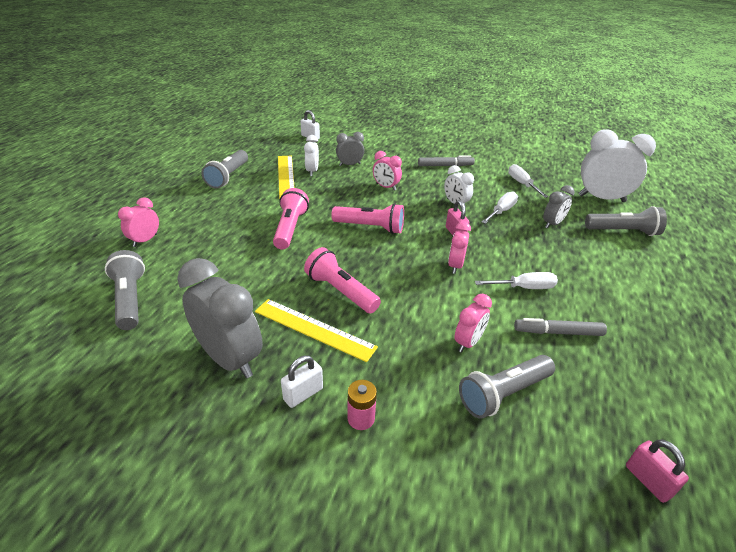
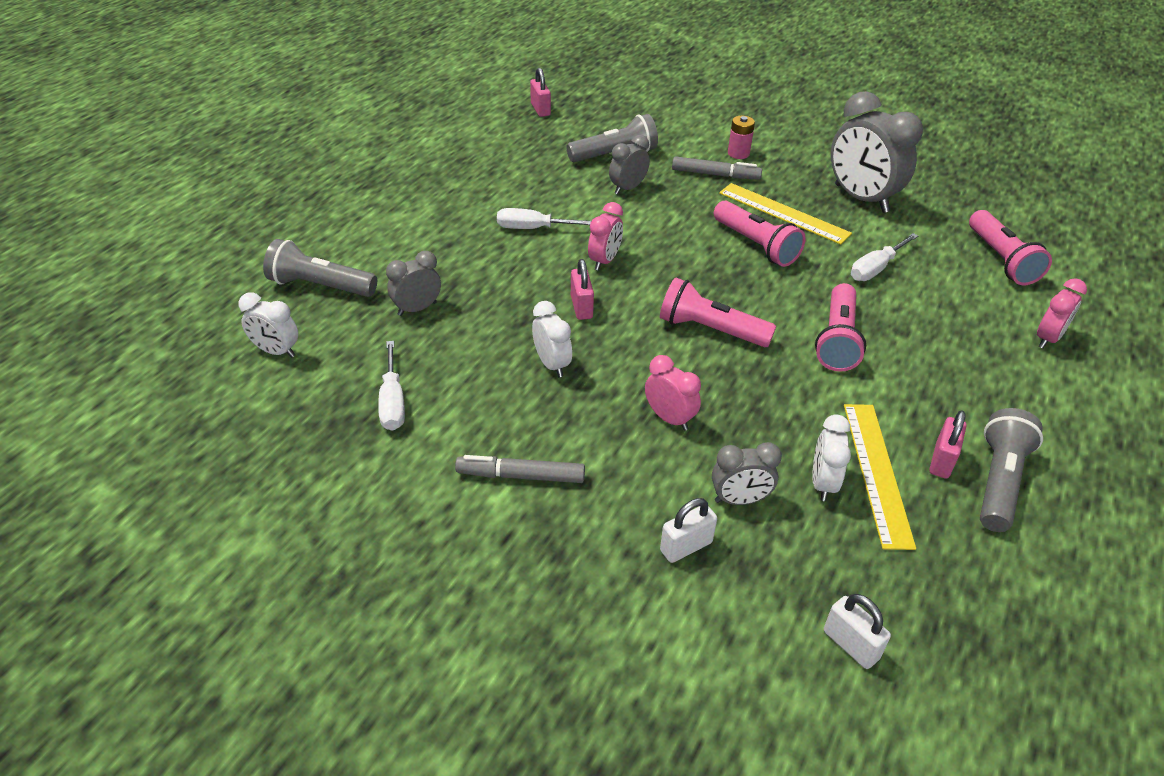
camera: 170 degrees left, 5 degrees up
(130, 299) = (1001, 260): grey flashlight -> pink flashlight
(252, 181) = (941, 461): none -> pink padlock
(303, 394) = (787, 170): white padlock -> white padlock (686, 547)
(468, 342) = (627, 188): pink clock -> grey clock
(501, 211) = (482, 340): white screwdriver -> white screwdriver (876, 268)
(558, 332) = (530, 187): grey marker -> grey marker (715, 175)
(601, 198) = (276, 351): white clock -> white clock, size x0.53

